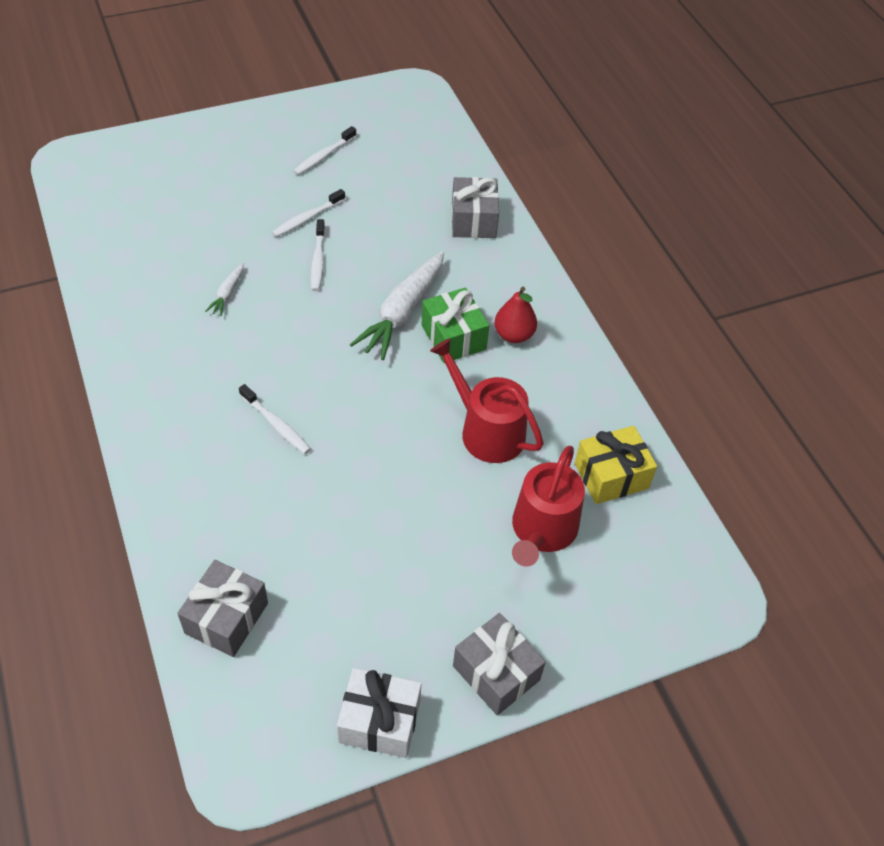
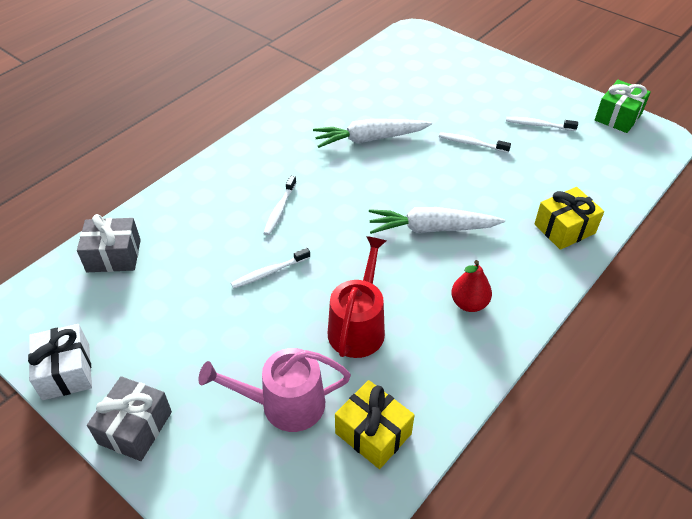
camera: 65 degrees right, 5 degrees down
(227, 294) = (370, 139): white carrot -> white carrot, size x2.13
(318, 260) = (438, 165): white toothbrush -> white toothbrush (269, 272)
(453, 337) = (433, 267): green gift -> green gift (618, 117)
(473, 220) = (564, 229): grey gift -> yellow gift
(542, 530) = (285, 404): red watering can -> pink watering can

